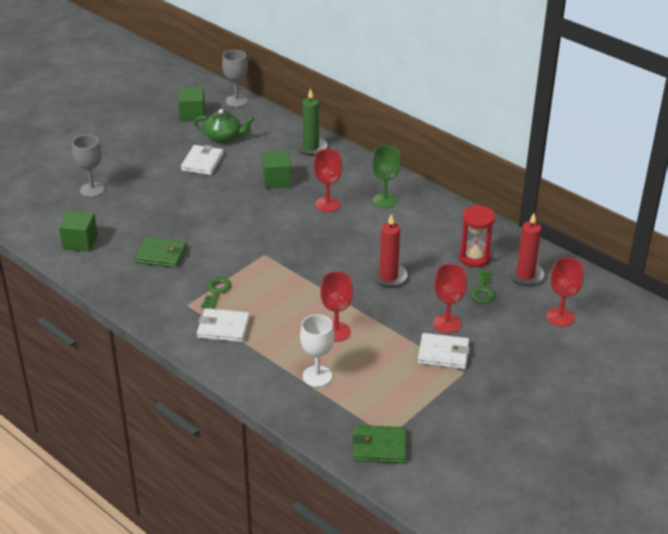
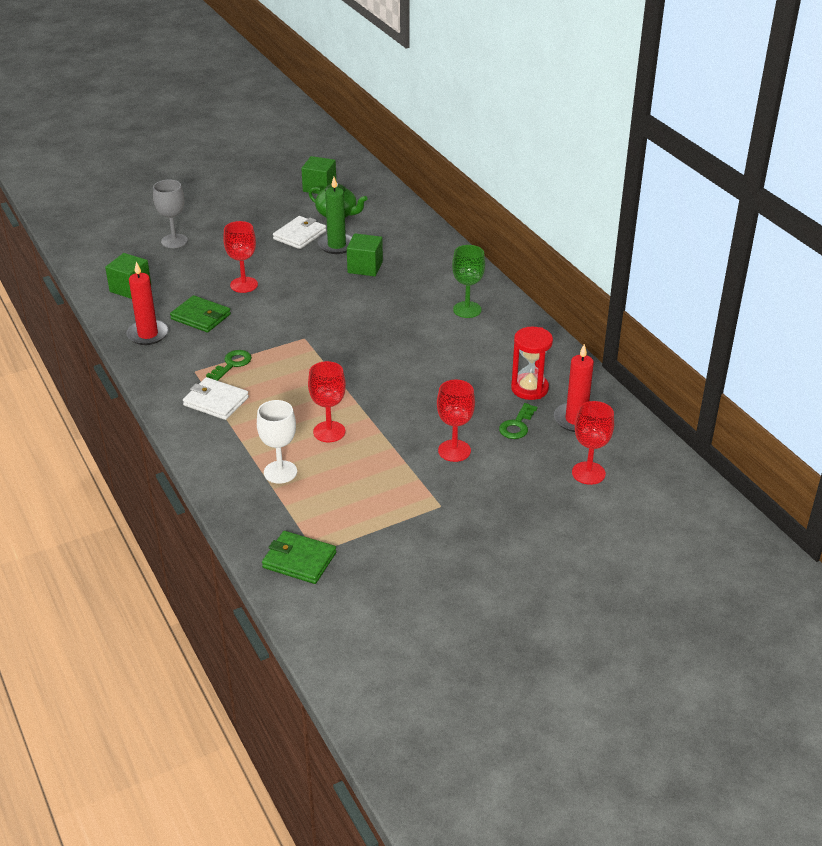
camera: 20 degrees right, 0 degrees up
(236, 101) = (373, 181): grey goblet -> none
(310, 147) = (421, 241): green candle -> green candle (336, 245)
(327, 204) = (402, 301): red goblet -> red goblet (244, 285)
(388, 276) = (421, 388): red candle -> red candle (148, 334)
(443, 353) = (430, 481): white wallet -> none

